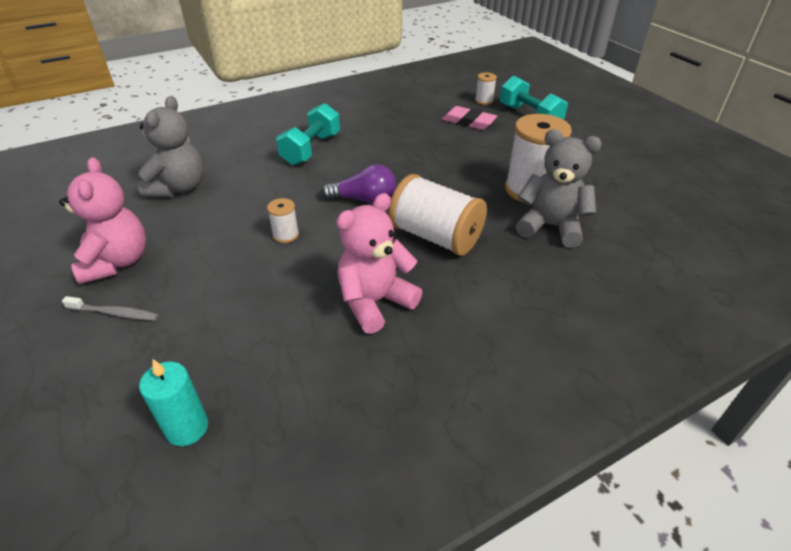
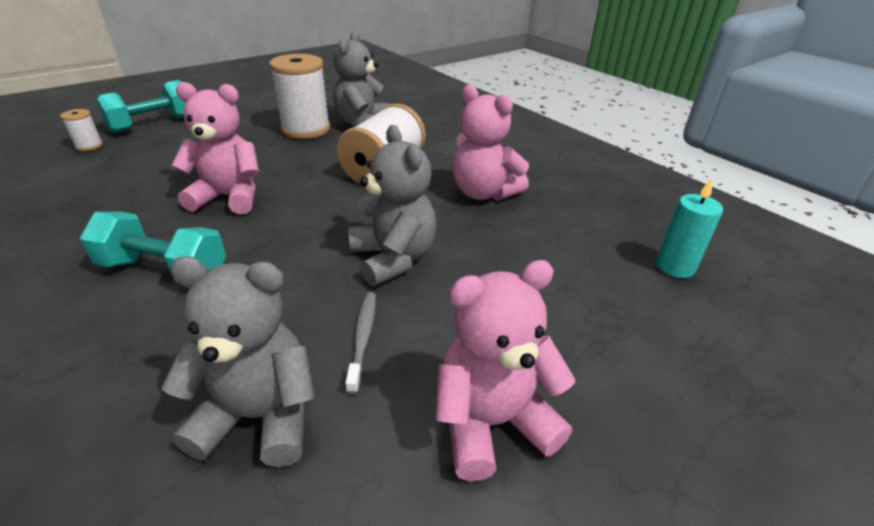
camera: 100 degrees left, 5 degrees down
(115, 313) = (589, 376): grey toothbrush -> grey toothbrush (363, 338)
(286, 235) = (393, 258): white spool -> grey teddy bear
(364, 200) = (317, 211): purple light bulb -> none
(395, 161) = (229, 197): none -> pink teddy bear
(468, 122) = (144, 155): pink eraser -> none

